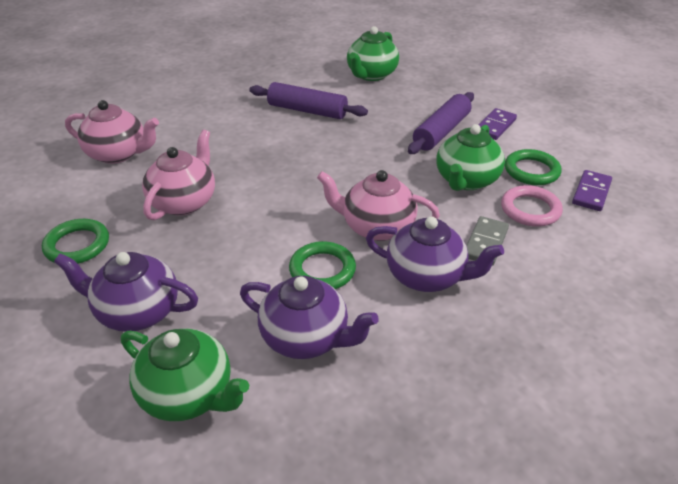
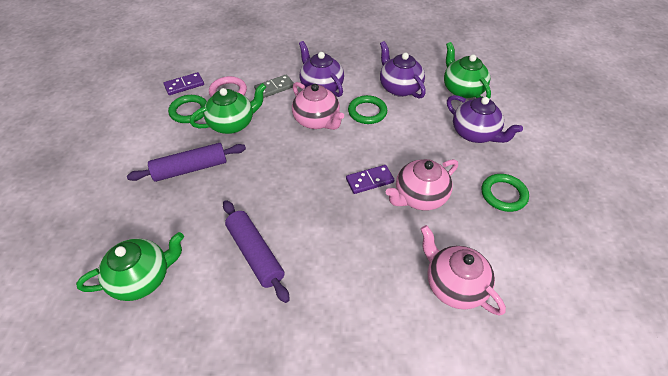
camera: 145 degrees left, 10 degrees up
(495, 126) = (151, 154): purple domino -> purple domino (369, 181)

